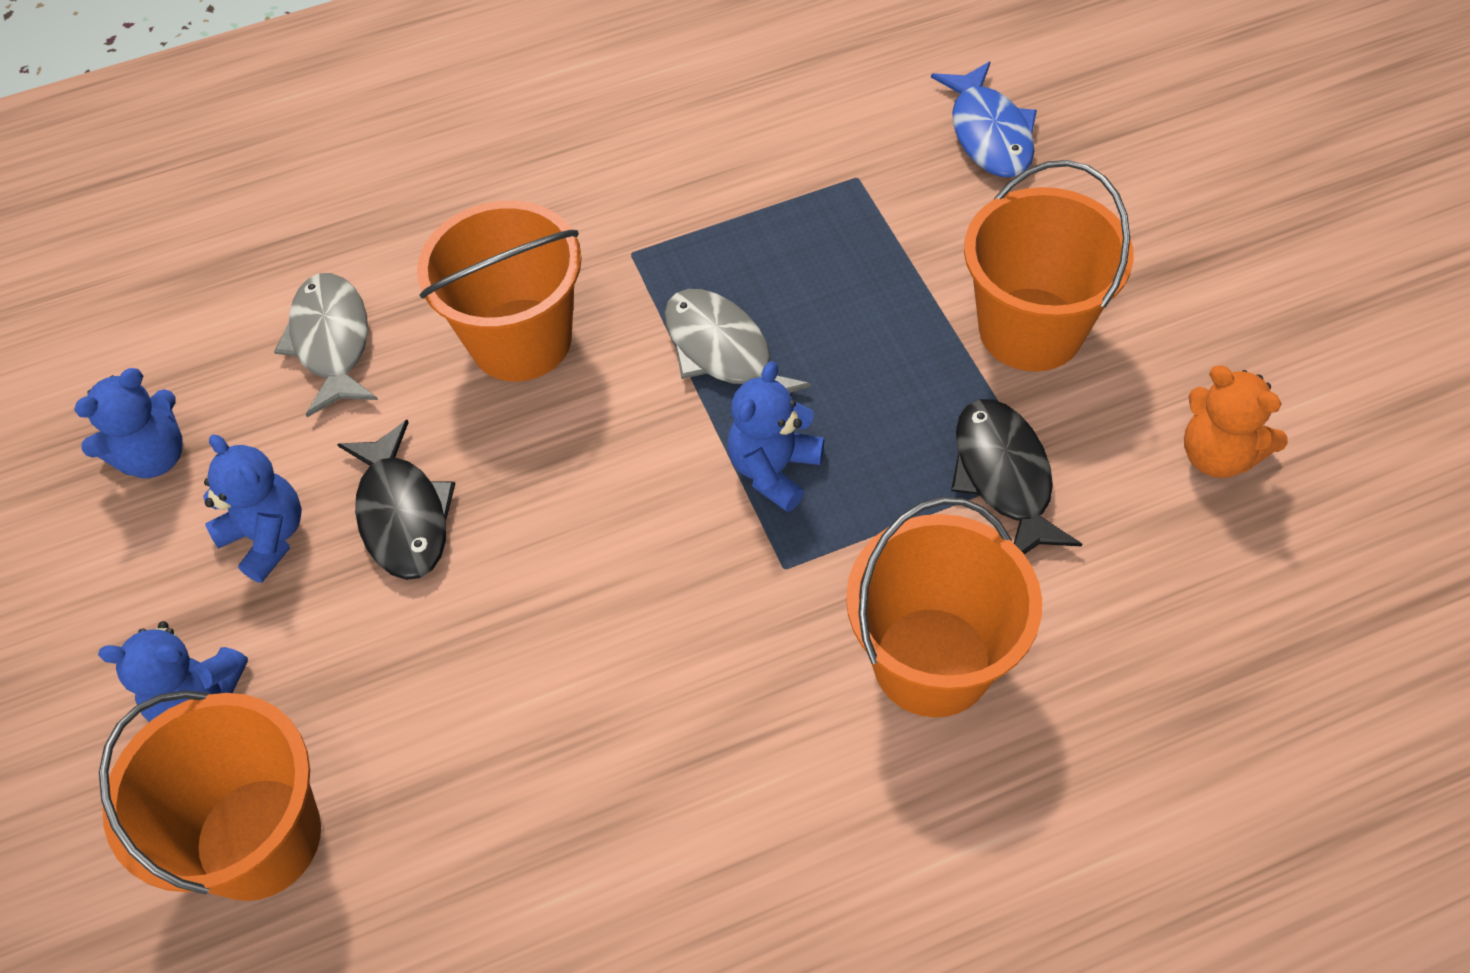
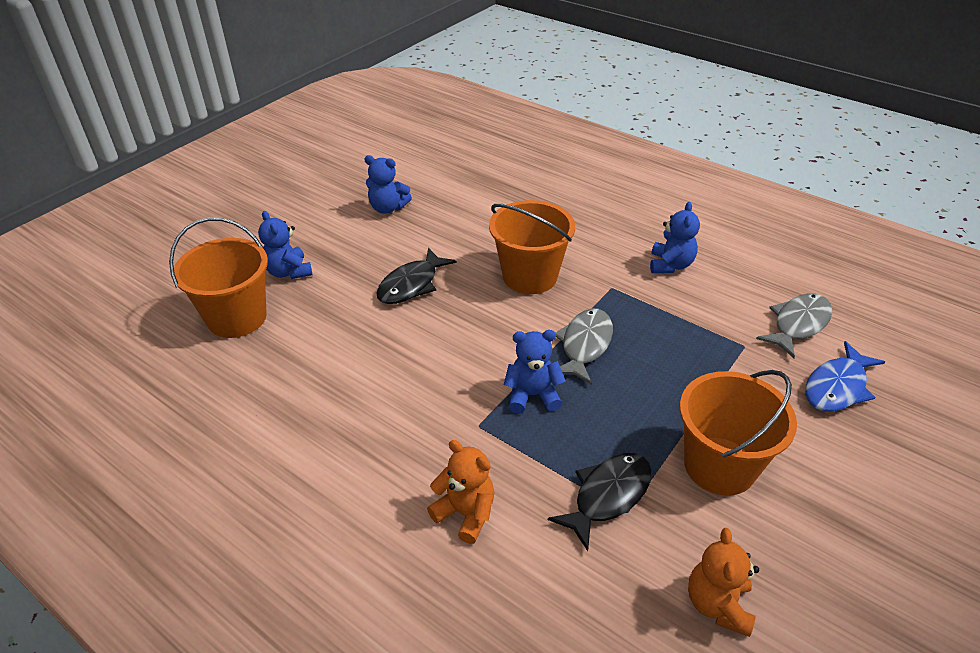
camera: 55 degrees right, 15 degrees down
(267, 537) = (373, 253): blue teddy bear -> blue teddy bear (670, 265)
(332, 342) = (479, 225): grey fish -> grey fish (798, 324)
(932, 661) = (465, 513): orange bucket -> orange teddy bear

